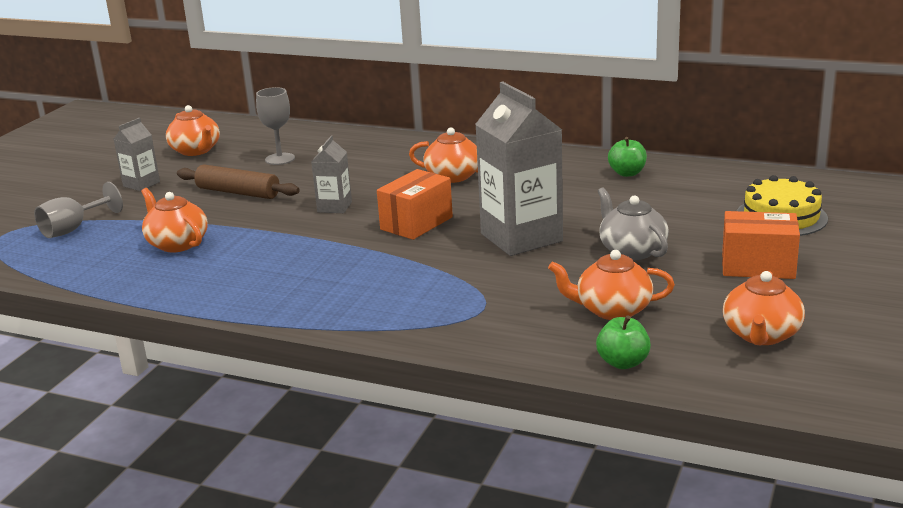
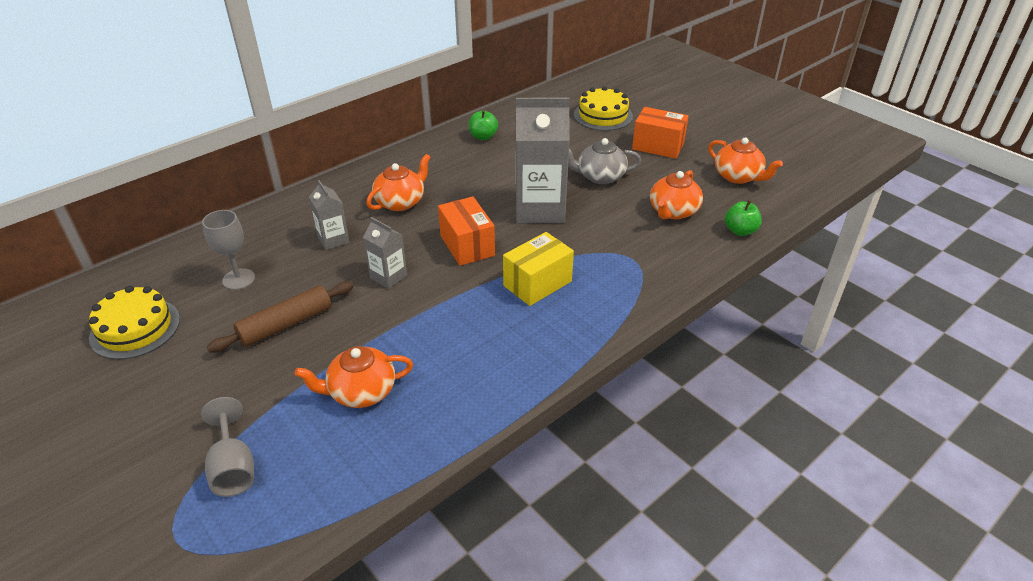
camera: 65 degrees left, 15 degrees up
(141, 184) = (174, 388): grey carton -> grey carton (333, 239)
(196, 151) = (135, 328): orange teapot -> yellow cake
(387, 271) = (537, 283): none -> yellow box
(758, 266) = (658, 146): orange box -> orange box turned 75 degrees clockwise

